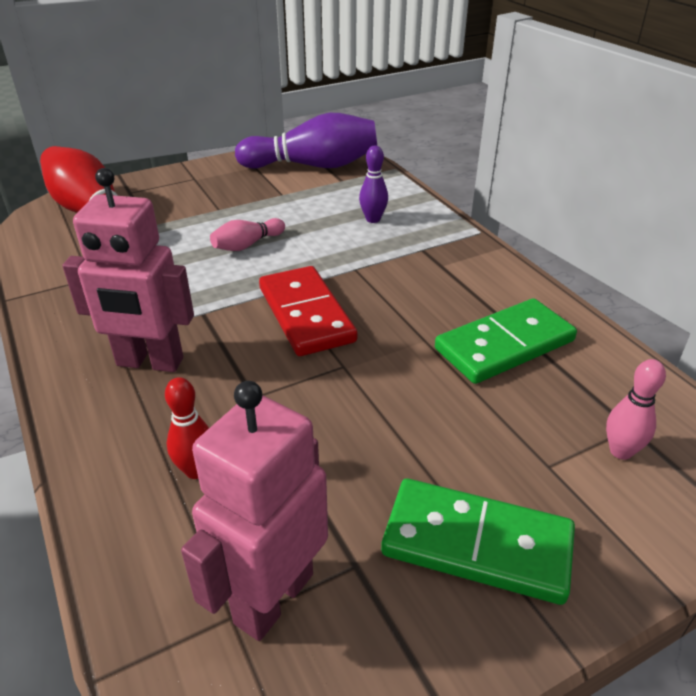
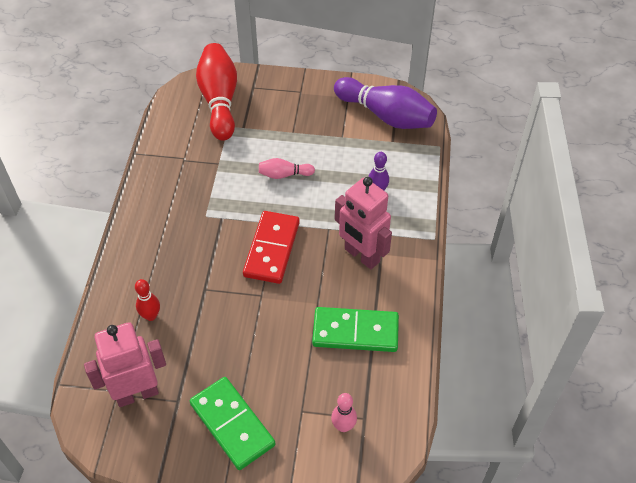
camera: 35 degrees right, 15 degrees up
(149, 362) = (173, 239): pink robot -> pink robot (361, 256)

